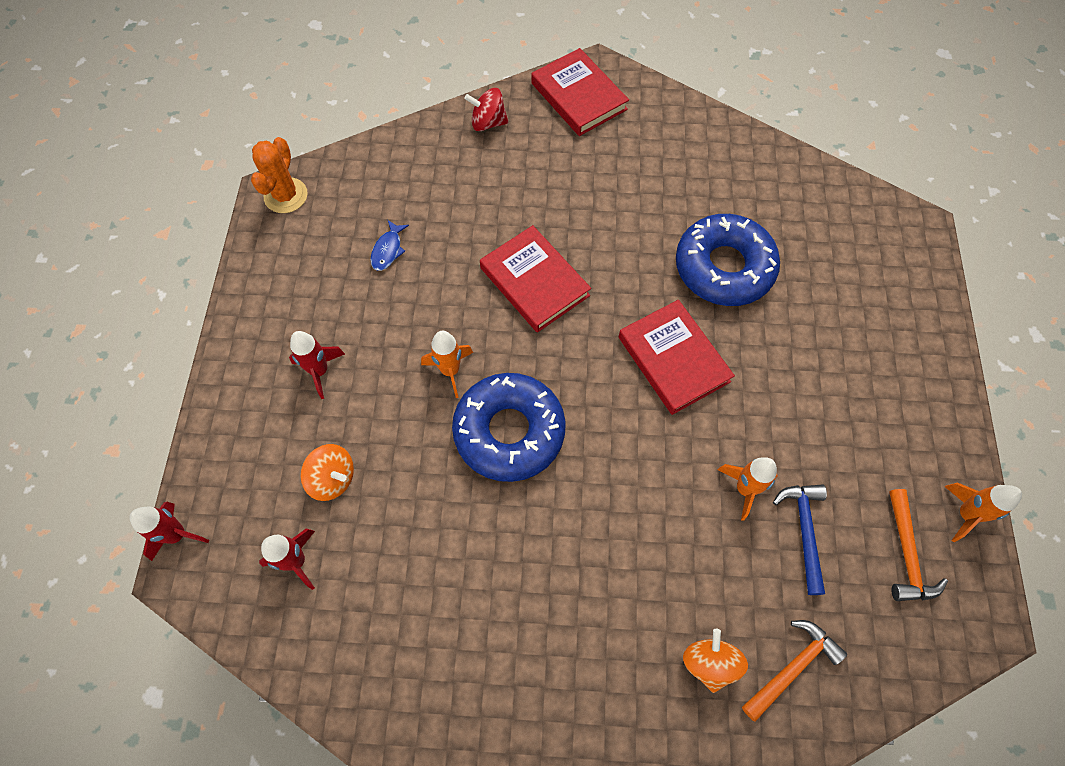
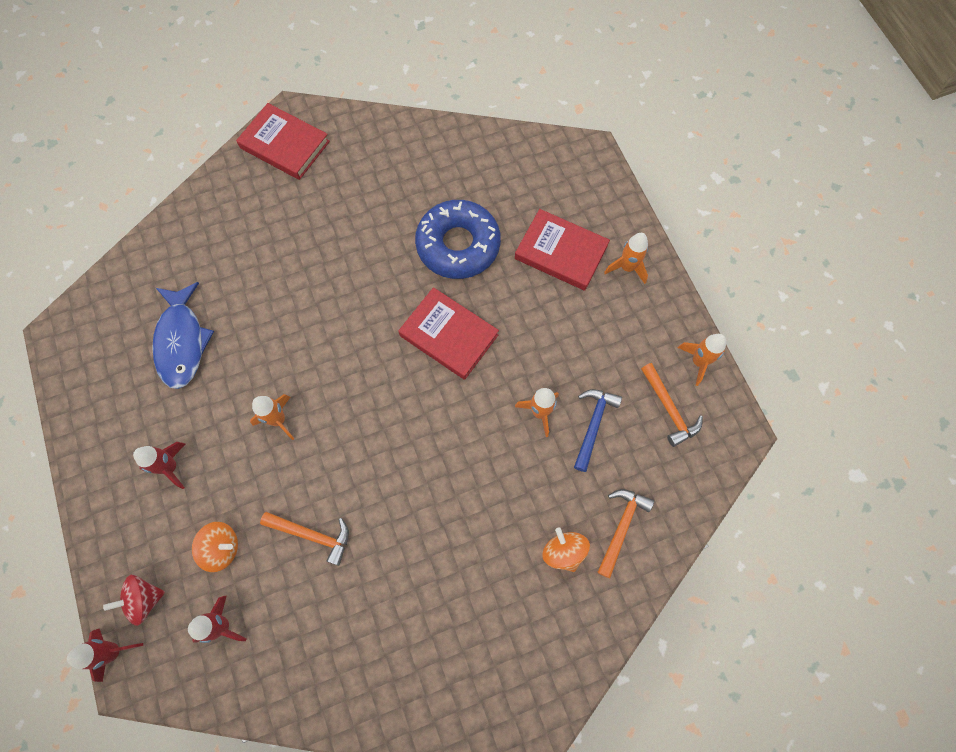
camera: 25 degrees left, 5 degrees up
(286, 196) = (70, 331): orange cactus -> none
(388, 250) = (182, 342): blue fish -> blue fish, size x2.12
(432, 509) = (312, 535): none -> orange hammer
(488, 123) = (218, 197): red spinning top -> red spinning top (144, 599)
(509, 431) = (346, 447): blue donut -> none
(534, 282) = (315, 318): red book -> red book (561, 252)
(804, 531) = (593, 425): blue hammer -> blue hammer turned 45 degrees clockwise
(915, 370) = (627, 268): none -> orange rocket

